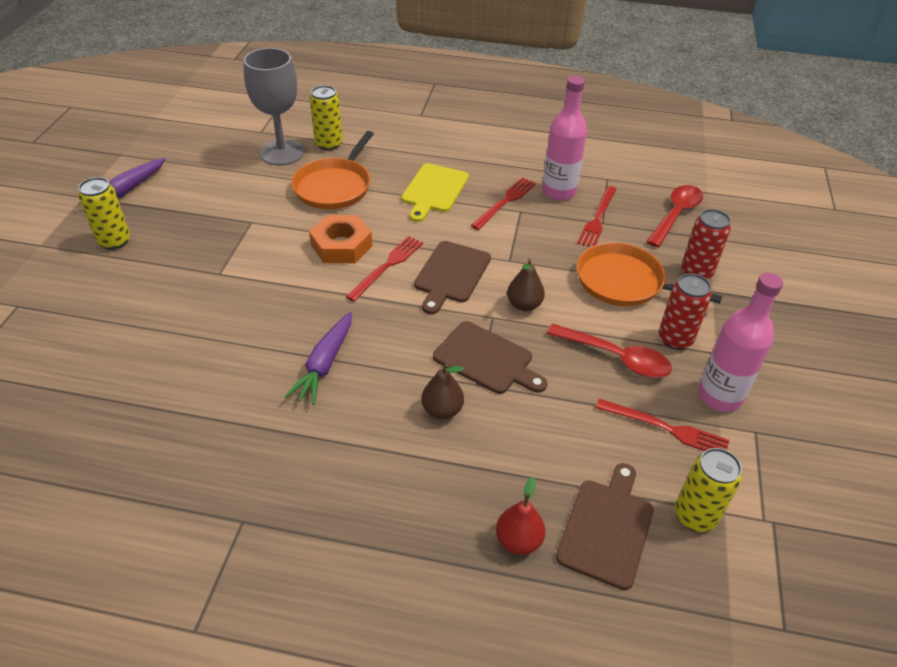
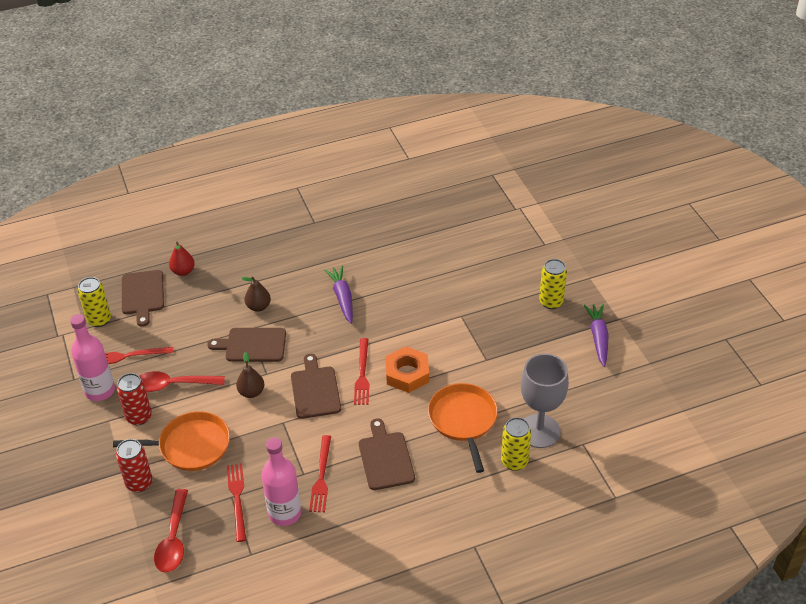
camera: 150 degrees right, 0 degrees up
(434, 190) = (385, 458): yellow cutting board -> brown cutting board

